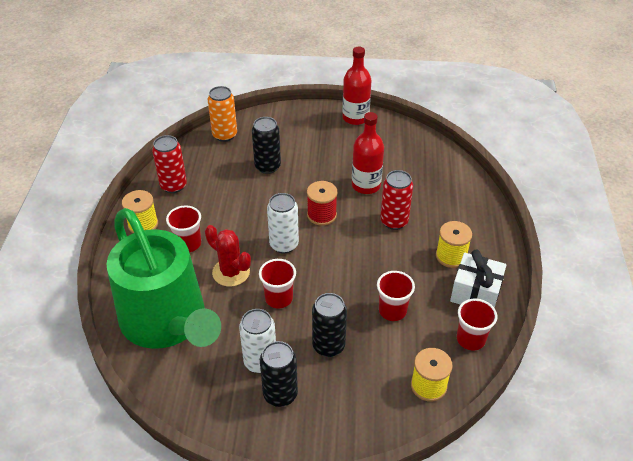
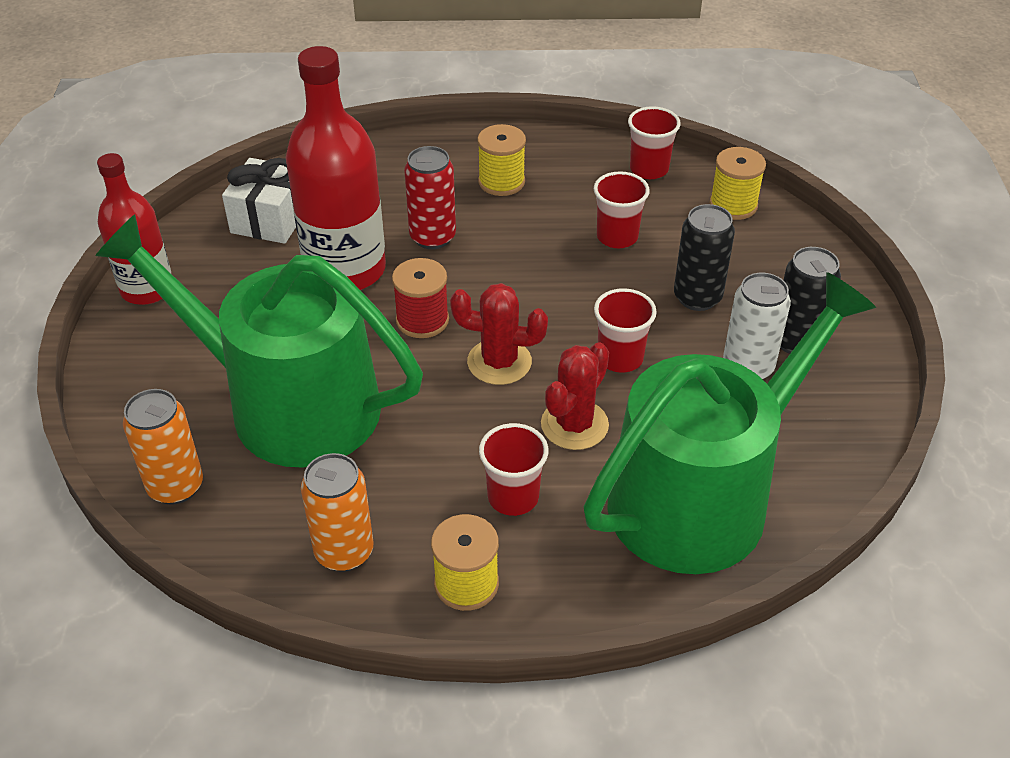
camera: 95 degrees left, 0 degrees up
(173, 186) = (344, 552): red can -> orange can
(267, 166) = (288, 404): black can -> green watering can
(284, 244) = (499, 362): white can -> red cactus
(366, 185) = (345, 270): red bottle -> red bottle, size x1.56
(475, 293) = (568, 162): white gift -> white gift (270, 219)

